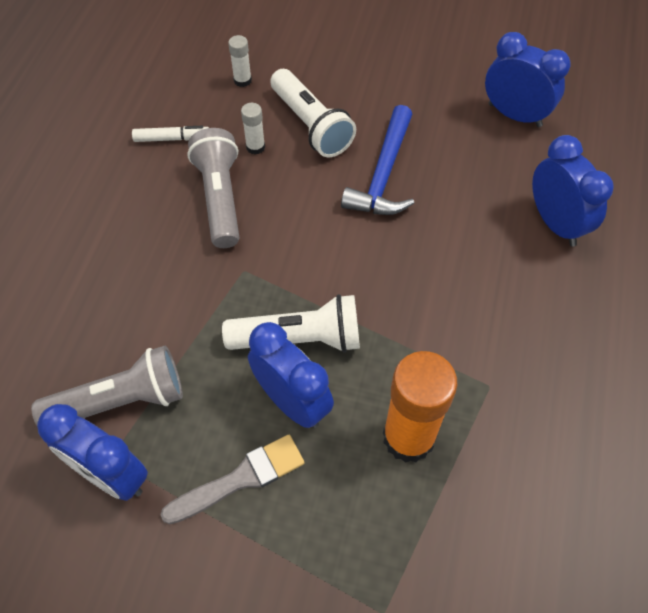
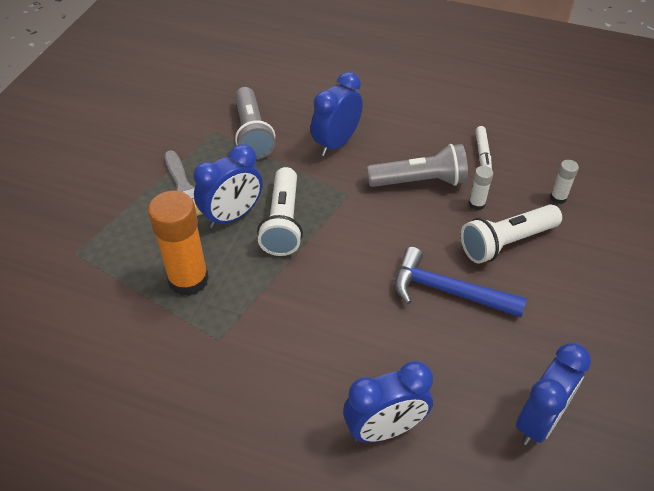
camera: 95 degrees right, 10 degrees down
(111, 475) = (203, 131): blue clock -> blue clock (336, 143)

